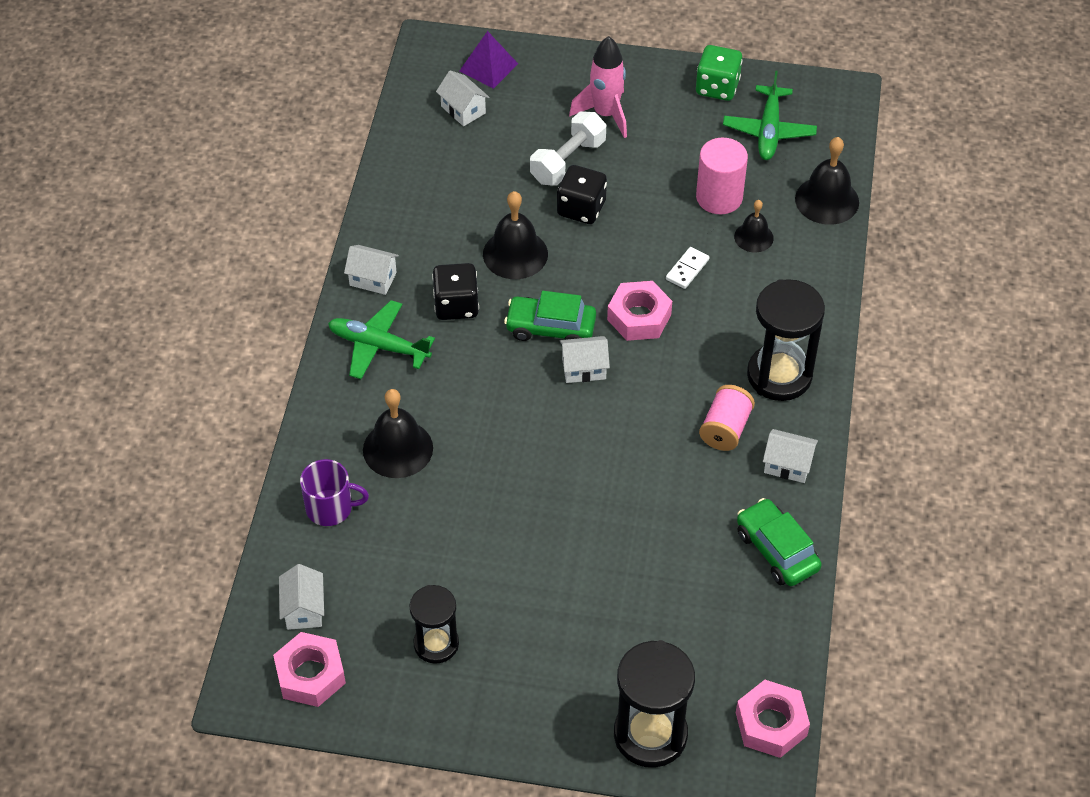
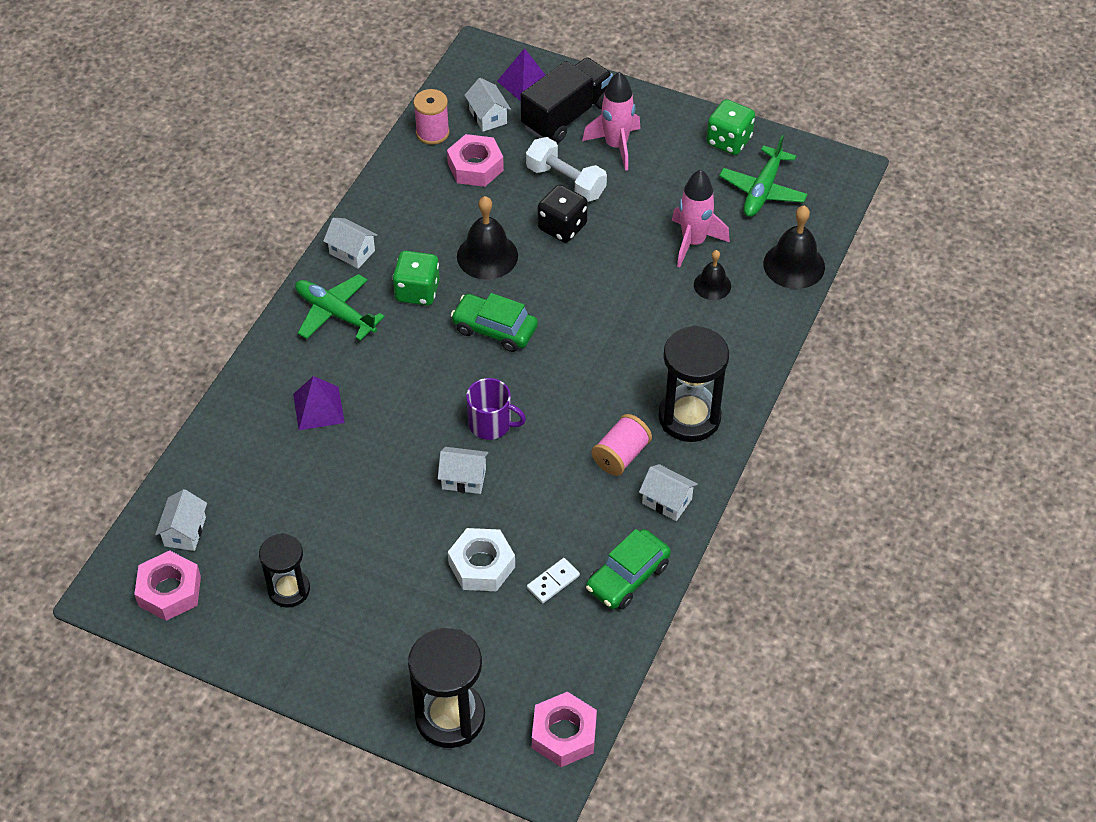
camera: 15 degrees right, 0 degrees up
(330, 508) = (241, 447): purple mug -> purple mug (491, 424)
(398, 449) = (318, 408): black bell -> purple pyramid
(411, 137) = (432, 133): none -> pink spool
(456, 305) = (417, 291): black dice -> green dice
(544, 93) = (566, 115): none -> black truck
(568, 161) = (566, 181): white dumbbell -> white dumbbell turned 75 degrees clockwise
(584, 368) = (511, 372): white house -> white house (464, 479)
(626, 572) = (482, 565): none -> white nut
(639, 317) = (579, 336): pink nut -> pink nut (475, 167)
(687, 269) = (639, 302): white domino -> white domino (553, 582)
(719, 197) = (693, 242): pink cylinder -> pink rocket
(776, 550) = (628, 577): green car -> green car turned 120 degrees counterclockwise

